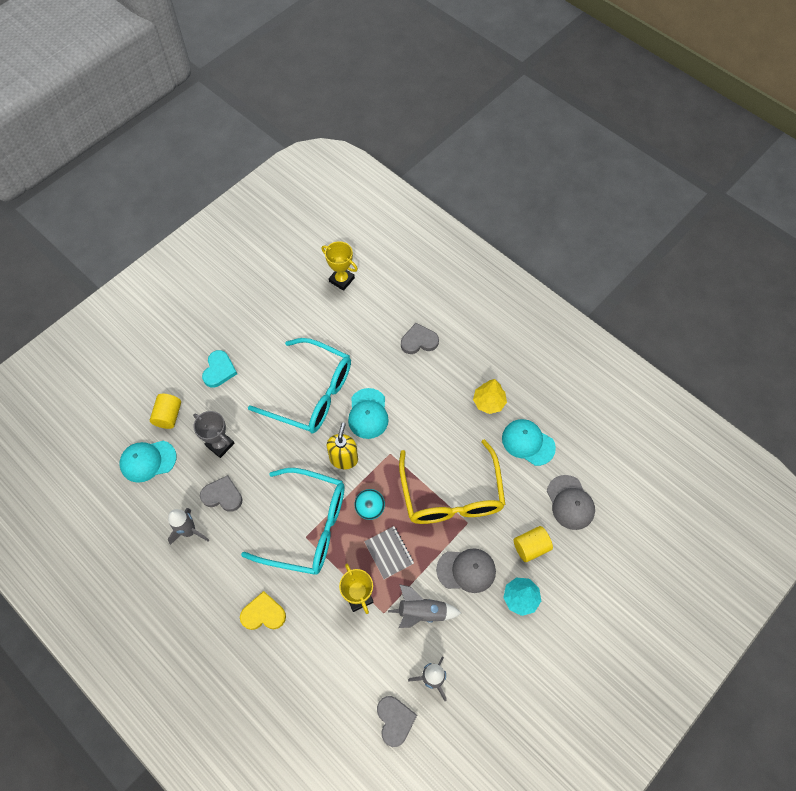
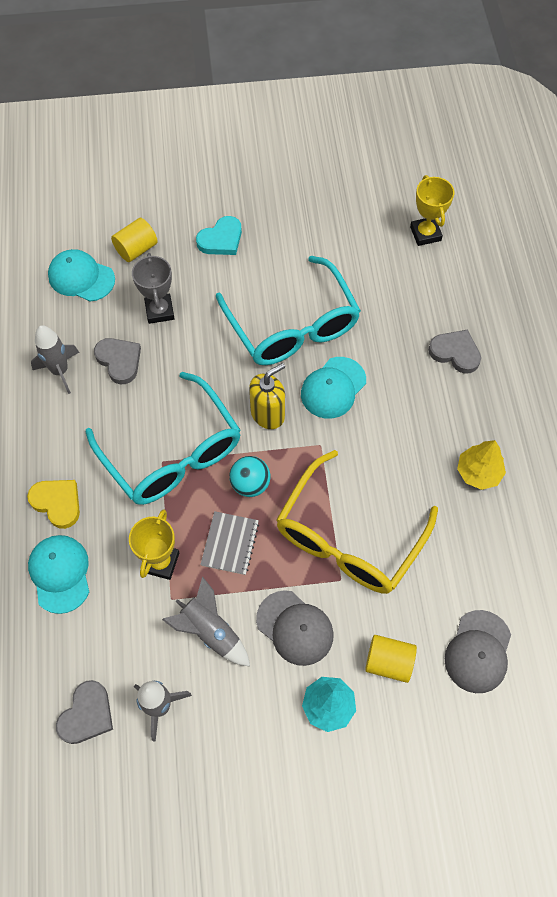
camera: 40 degrees right, 0 degrees up
(528, 442) = (486, 549): turquoise cap -> turquoise cap (60, 574)

